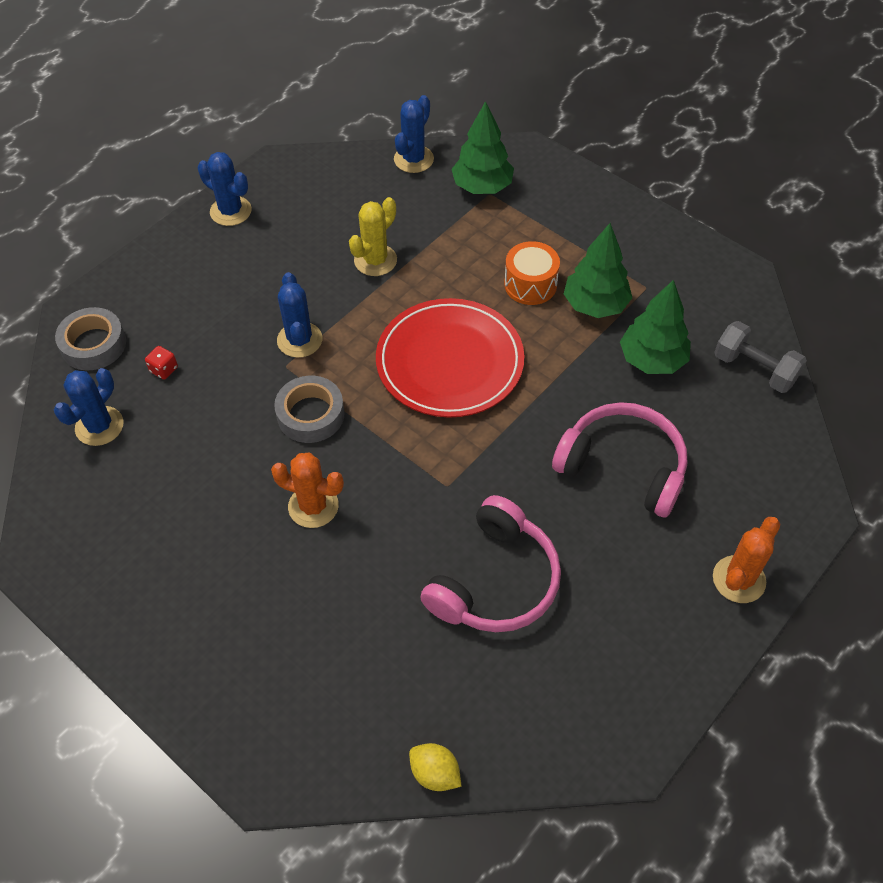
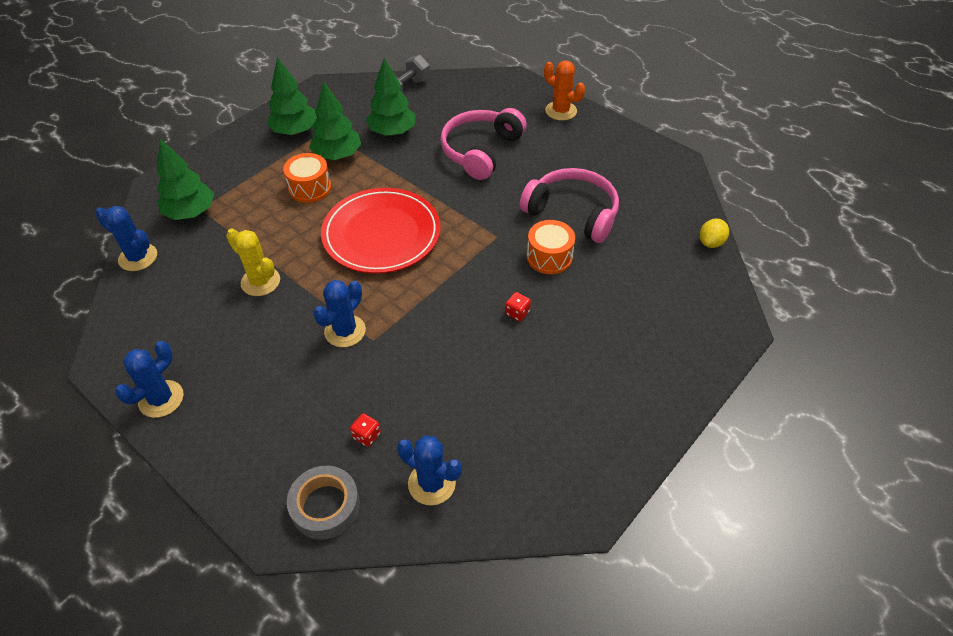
camera: 90 degrees left, 5 degrees down
(299, 340) = (345, 331): blue cactus -> blue cactus turned 45 degrees counterclockwise
(310, 414) = (428, 319): grey tape -> none
(313, 506) = (517, 313): orange cactus -> red dice
(408, 546) = (549, 257): none -> orange drum
(639, 257) = (295, 131): none -> green tree

